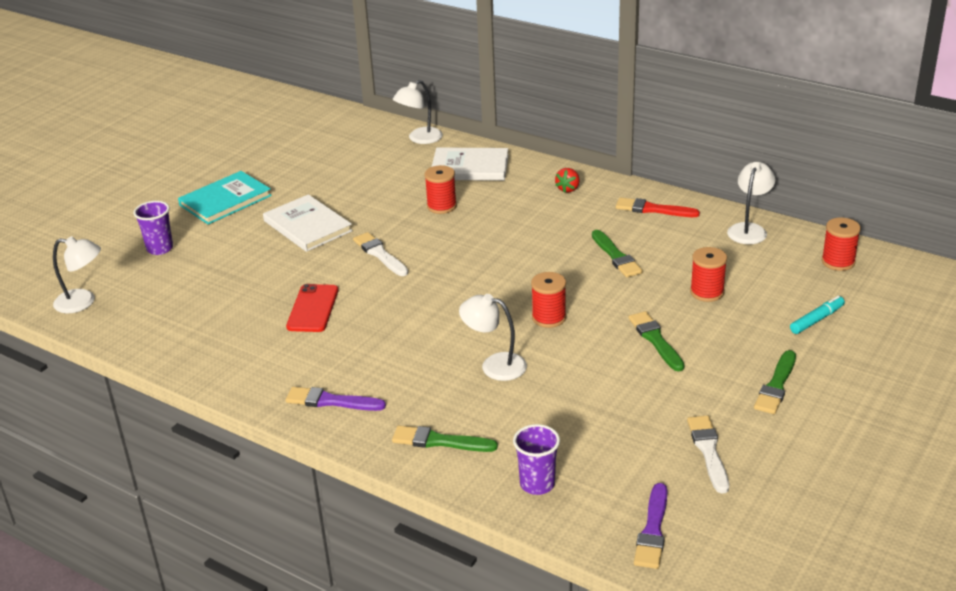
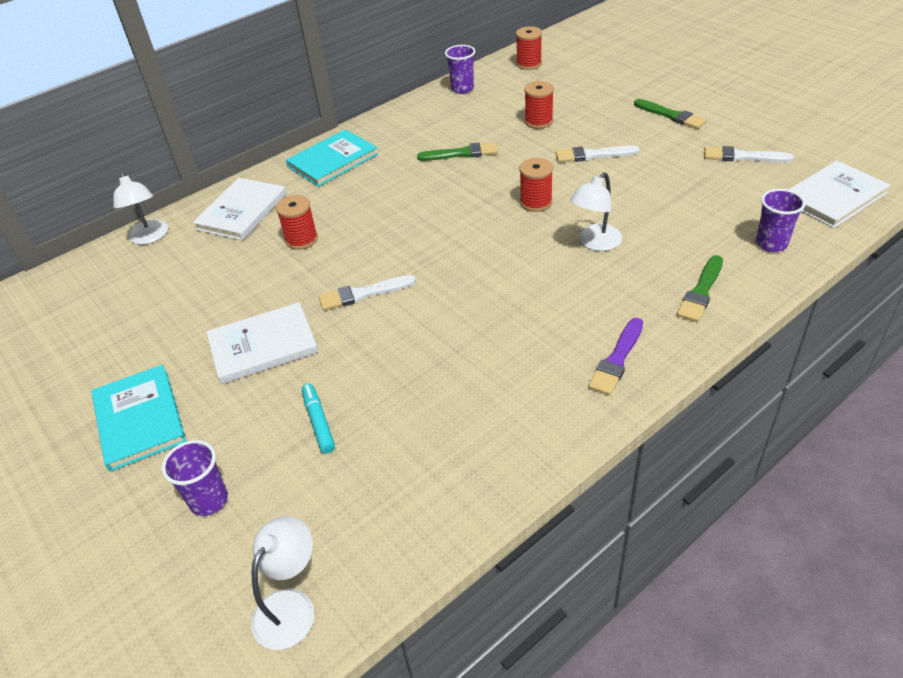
camera: 70 degrees left, 10 degrees up
(313, 308) = (439, 357): red phone -> none
(568, 189) = (332, 160): red strawberry -> turquoise book
(653, 209) = (401, 124): red brush -> none
(653, 530) = (833, 197): purple brush -> white book
(655, 340) = (592, 155): green brush -> white brush
(749, 229) = (462, 89): white lamp -> purple cup
(817, 320) = (597, 85): turquoise marker -> turquoise marker (319, 422)

